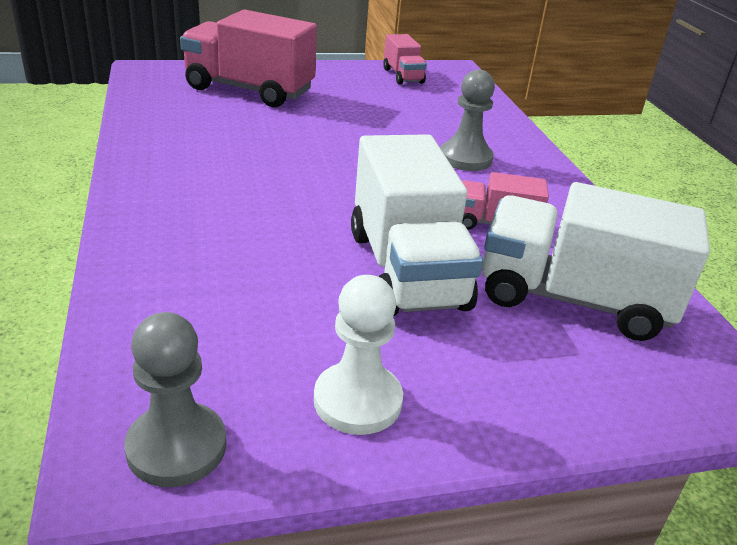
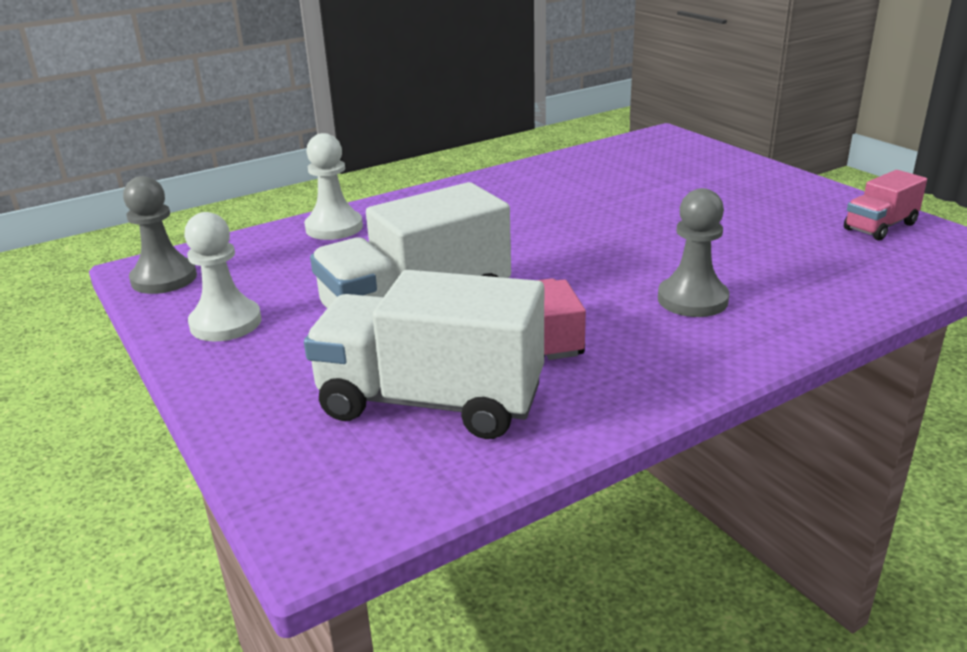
camera: 75 degrees right, 5 degrees down
(156, 277) = (334, 227): none -> white pawn
(249, 90) = (691, 175): pink truck -> none
(573, 299) = (431, 402): white truck -> white truck turned 75 degrees counterclockwise

